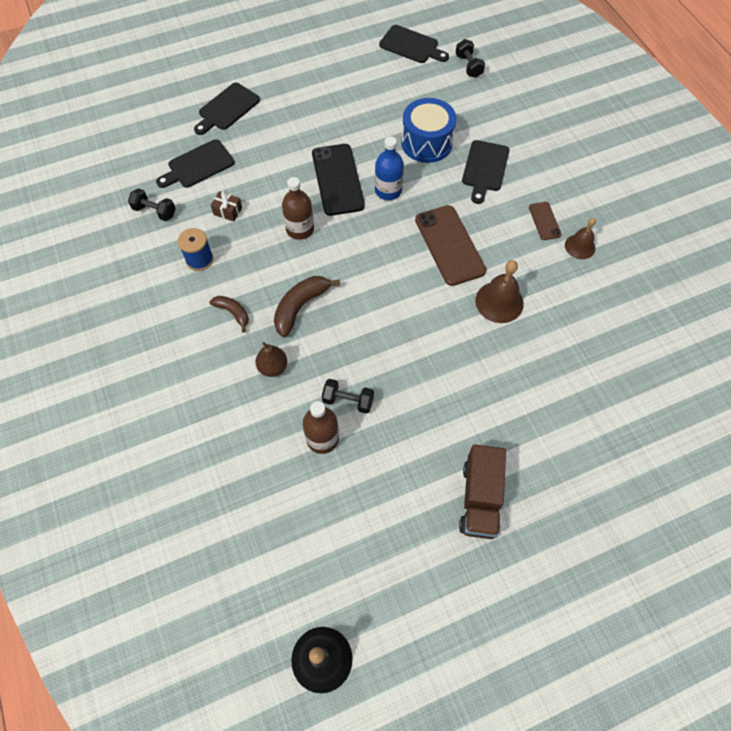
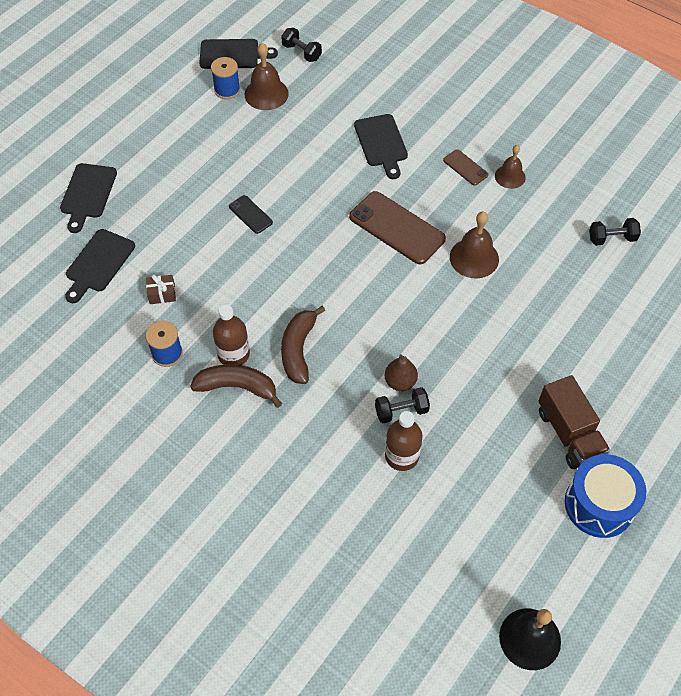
camera: 30 degrees left, 5 degrees down
(155, 211) = (86, 329): black dumbbell -> black dumbbell (612, 238)
(233, 313) = (237, 387): brown banana -> brown banana, size x1.64
(273, 367) = (311, 417): brown pear -> brown pear (400, 382)
(300, 229) = (247, 278): brown bottle -> brown bottle (233, 354)
(337, 179) = (250, 214): black phone -> black phone, size x0.50
(387, 72) = (227, 90): none -> blue spool
(388, 191) = (306, 203): blue bottle -> none
(416, 88) = (266, 94): none -> brown bell
(426, 143) = (311, 142): blue drum -> blue drum (599, 504)

